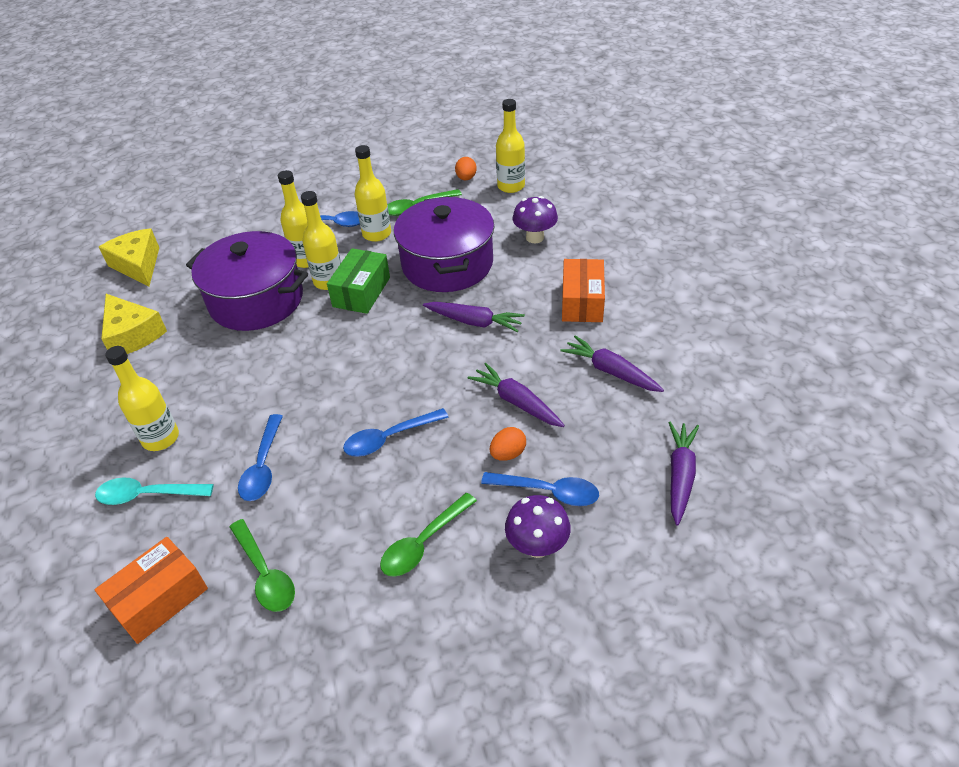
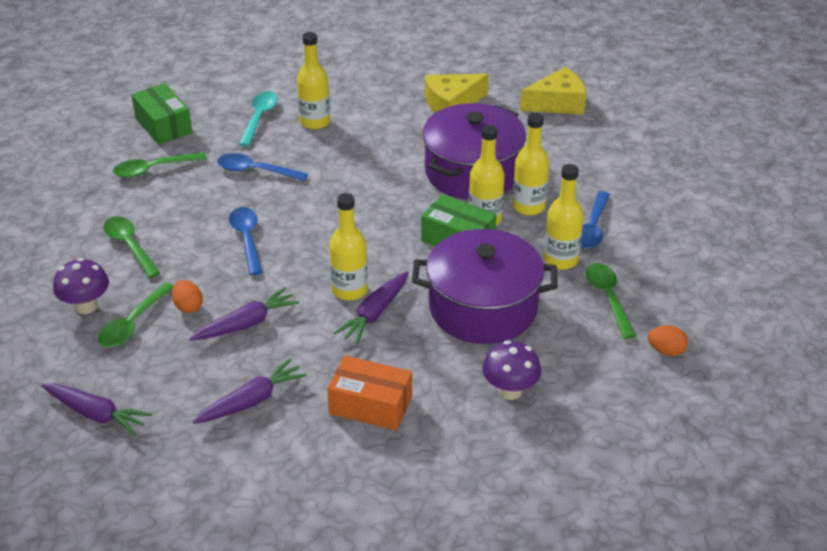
camera: 100 degrees right, 5 degrees down
(159, 599) = (163, 125): orange box -> green box
(511, 186) = (635, 391): yellow bottle -> yellow bottle (349, 290)
(548, 492) = (133, 323): blue spoon -> green spoon

